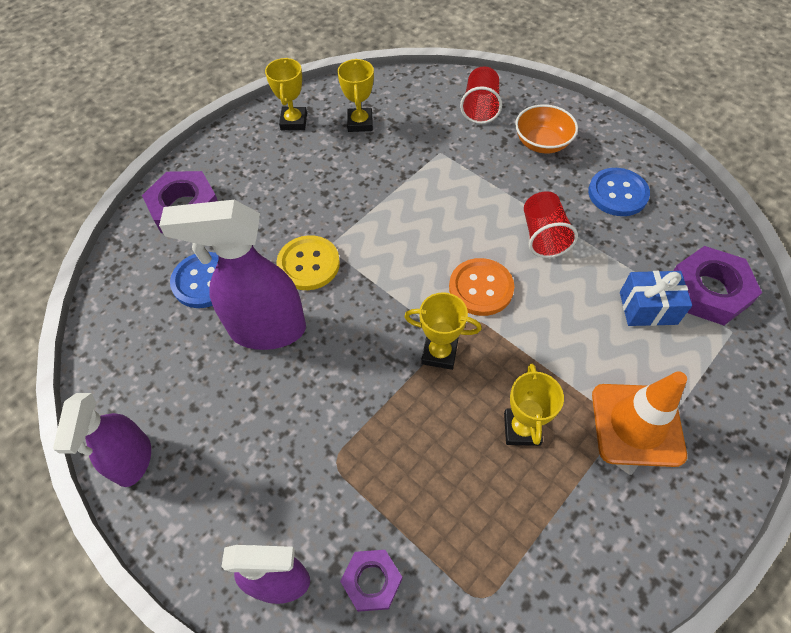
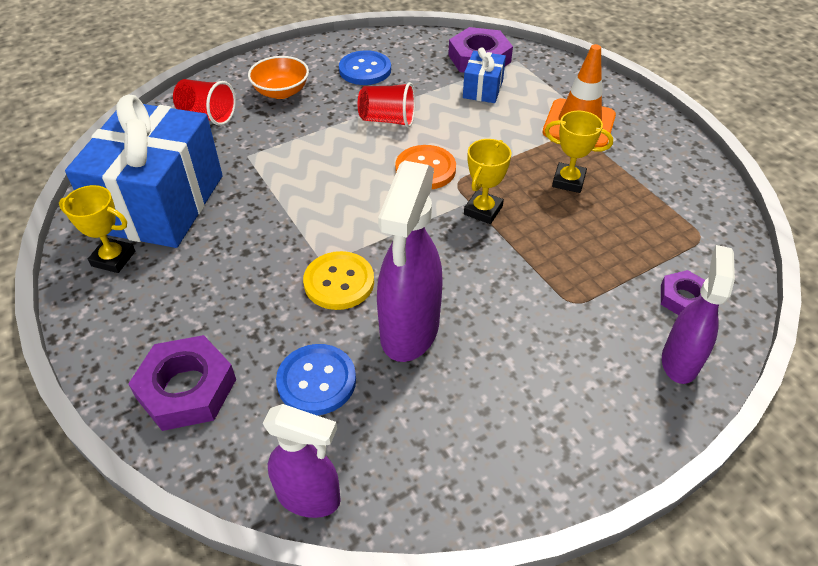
camera: 75 degrees left, 10 degrees down
(133, 461) = (536, 476): purple spray bottle -> purple spray bottle (309, 497)
(360, 123) = (160, 203): yellow trophy -> blue gift

